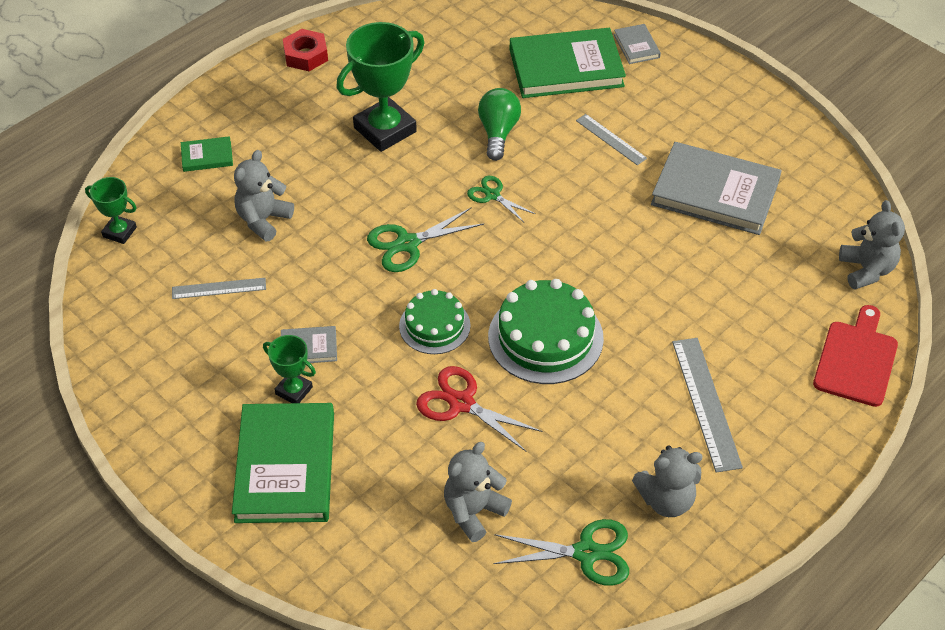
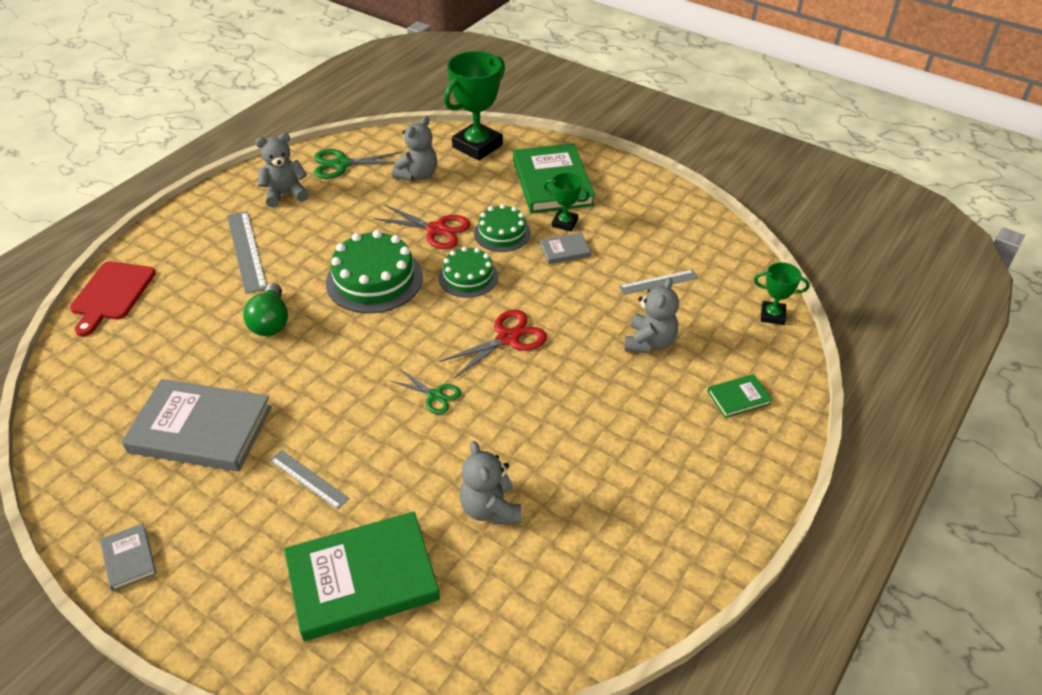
camera: 170 degrees right, 5 degrees down
(306, 55) = (698, 548): red nut -> none
(378, 385) = (502, 233): none -> green cake
(385, 130) = (566, 455): green trophy -> green trophy (477, 146)
(407, 244) = (508, 338): green scissors -> red scissors
(498, 132) = (438, 469): green light bulb -> green light bulb (271, 322)
(636, 46) = (265, 633): grey book -> grey book (129, 559)
(866, 270) = (69, 369): grey teddy bear -> grey teddy bear (490, 508)

